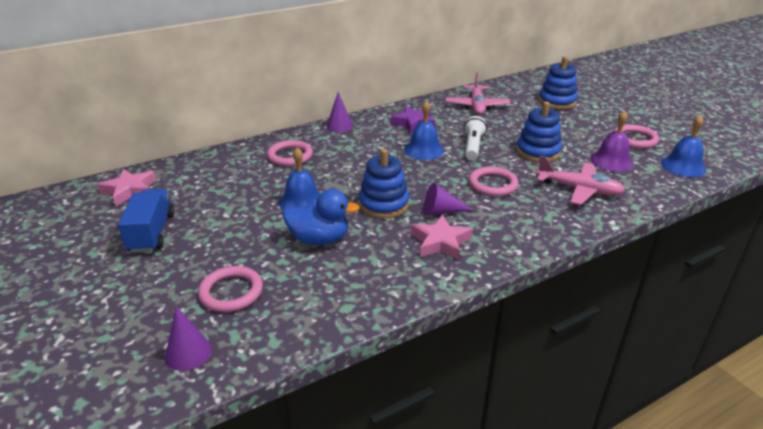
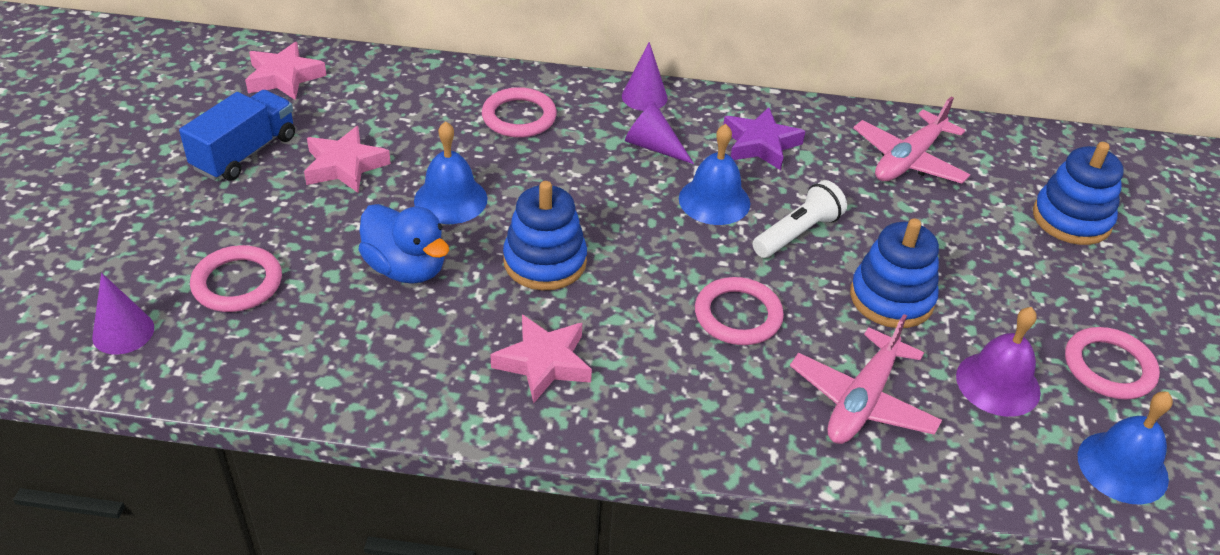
camera: 35 degrees right, 10 degrees up
(223, 213) = (344, 166): none -> pink star
(441, 211) = (605, 317): purple cone -> purple cone (653, 146)
(579, 189) = (862, 401): pink plane -> pink plane turned 60 degrees clockwise

